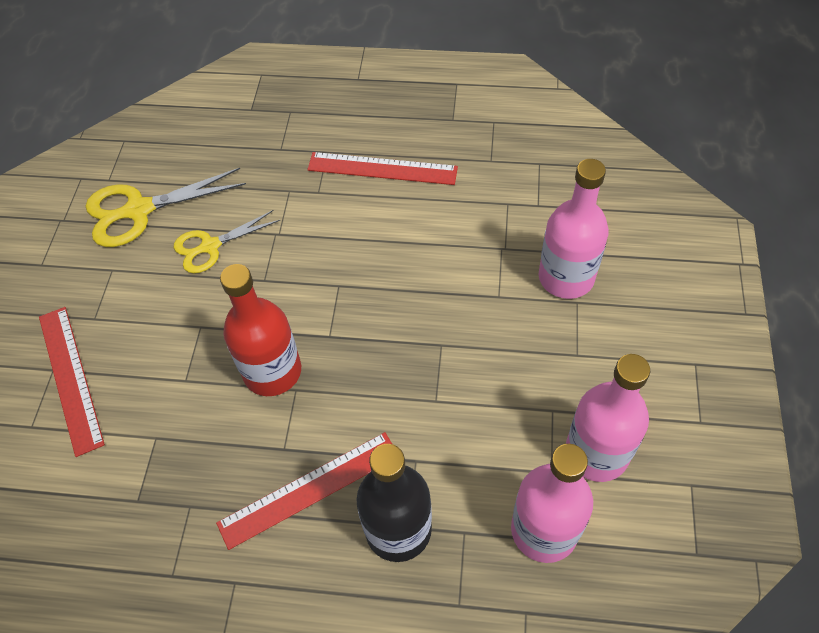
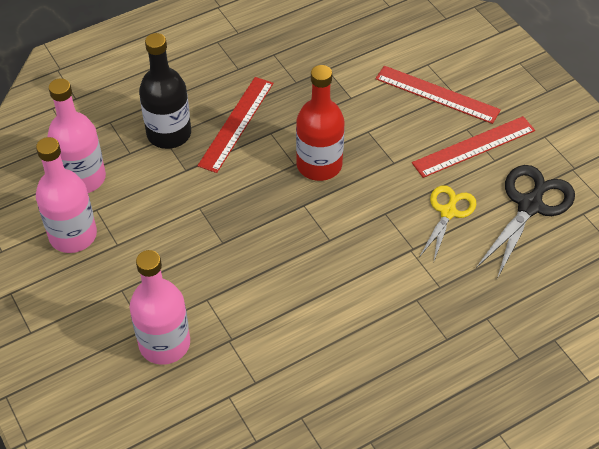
camera: 140 degrees right, 5 degrees down
(139, 210) = (530, 206): yellow scissors -> black scissors
(382, 168) = (386, 351): red ruler -> red ruler (474, 147)

